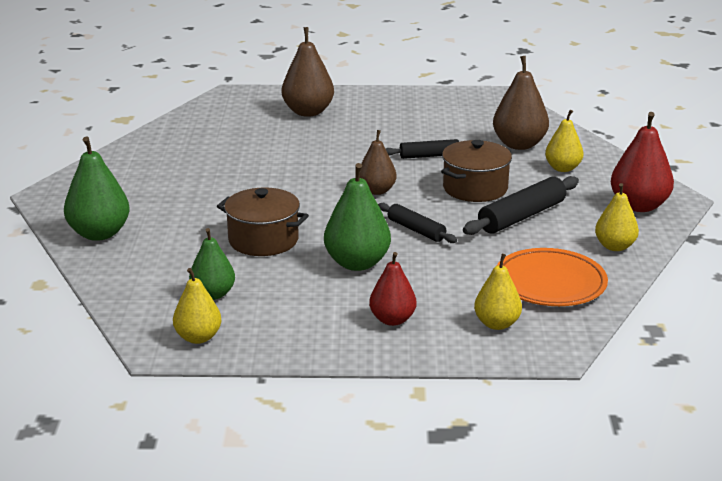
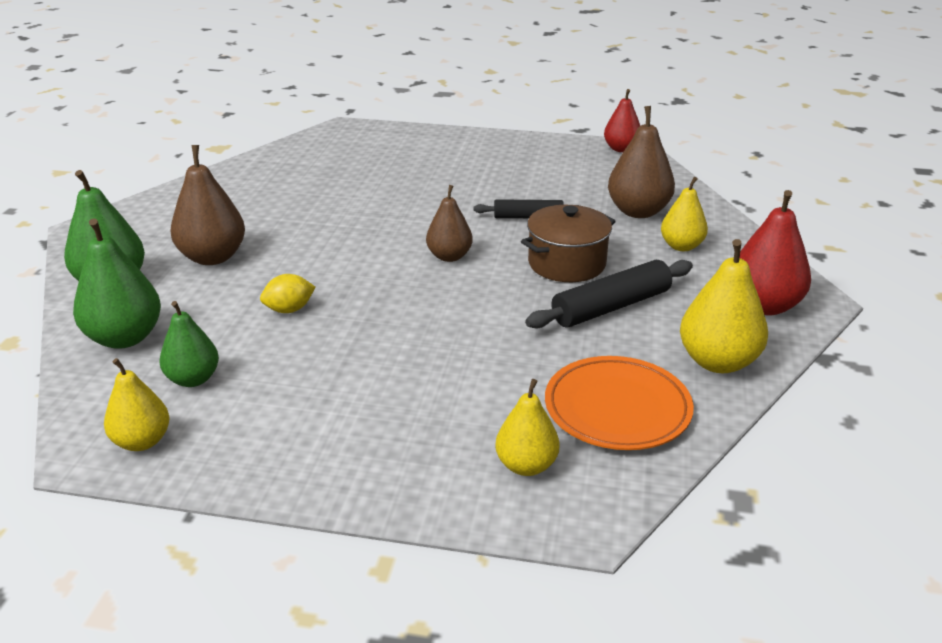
camera: 10 degrees right, 5 degrees up
(263, 240) = (289, 310): brown pot -> yellow lemon
(308, 112) = (414, 154): brown pear -> brown pear (212, 257)
(357, 263) = (385, 353): green pear -> green pear (124, 338)
(392, 320) = (393, 443): red pear -> red pear (621, 149)
(416, 230) = (475, 313): black rolling pin -> none
(614, 246) = (718, 362): yellow pear -> yellow pear, size x1.53

